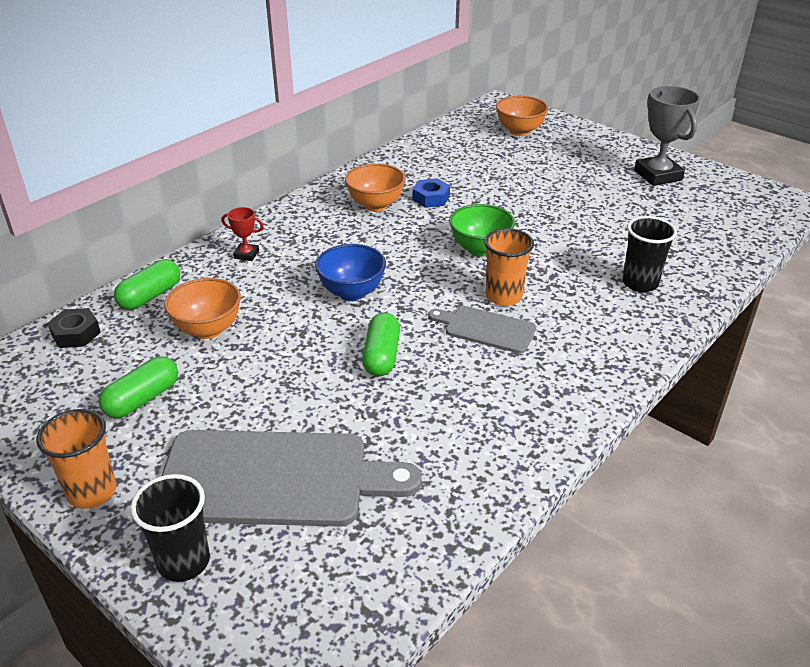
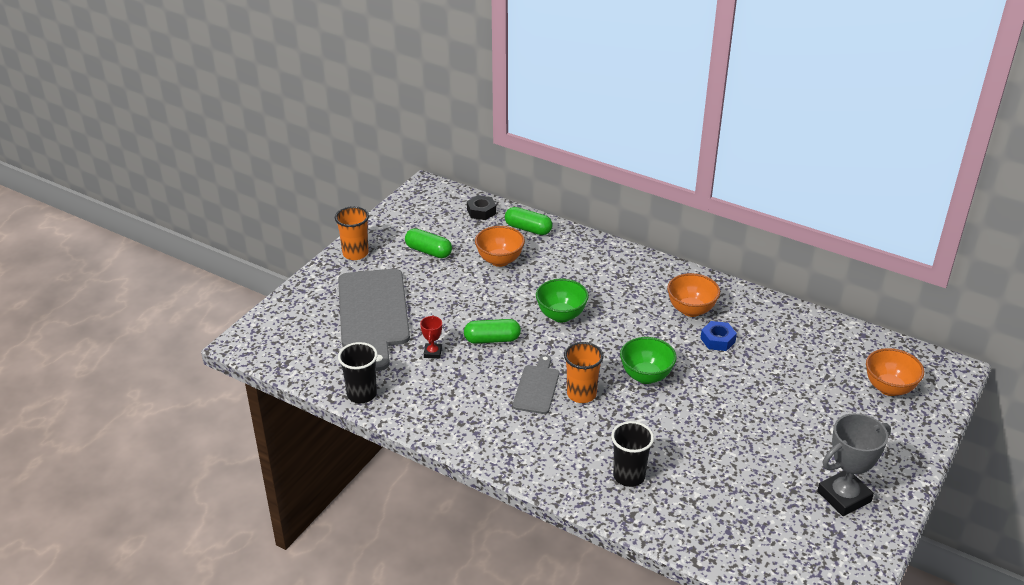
camera: 80 degrees right, 0 degrees up
(184, 561) = (313, 294): black cup -> black cup (362, 394)
(246, 254) = (591, 258): red trophy -> red trophy (432, 353)
(352, 292) = (561, 315): blue bowl -> green bowl

